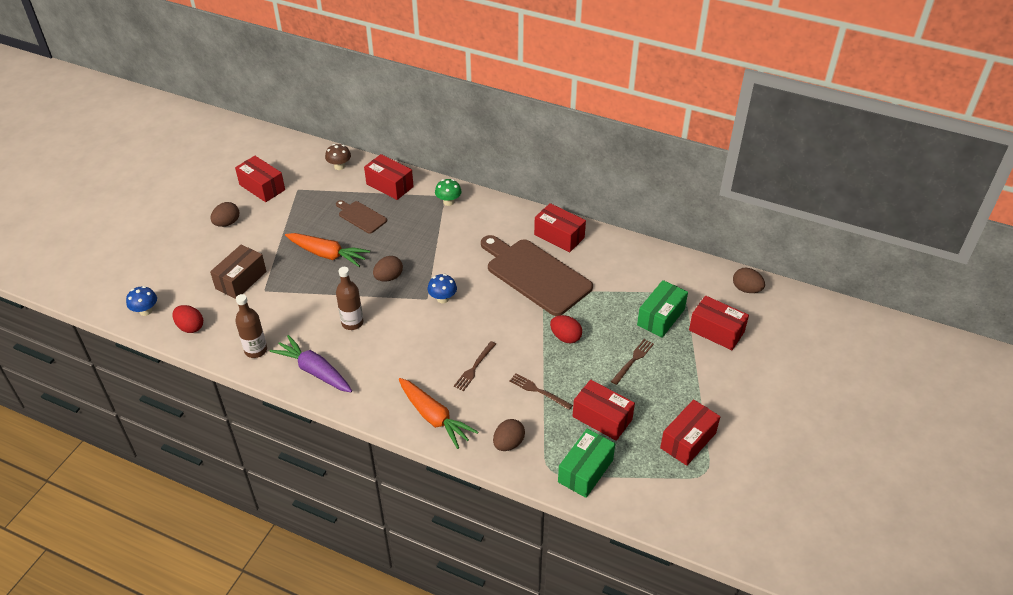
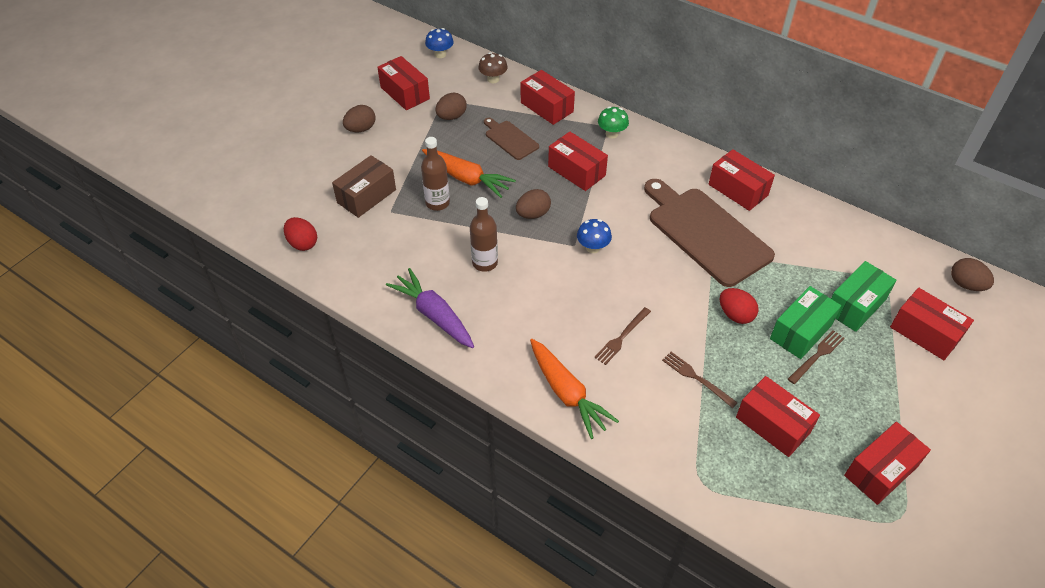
camera: 10 degrees right, 5 degrees up
(145, 311) = (257, 218): blue mushroom -> blue mushroom (440, 54)
(256, 350) = (371, 281): brown bottle -> brown bottle (437, 203)
(422, 237) = (576, 171): none -> red box
(508, 443) = (653, 440): brown egg -> brown egg (451, 117)
(585, 471) = (746, 491): green box -> green box (801, 331)

